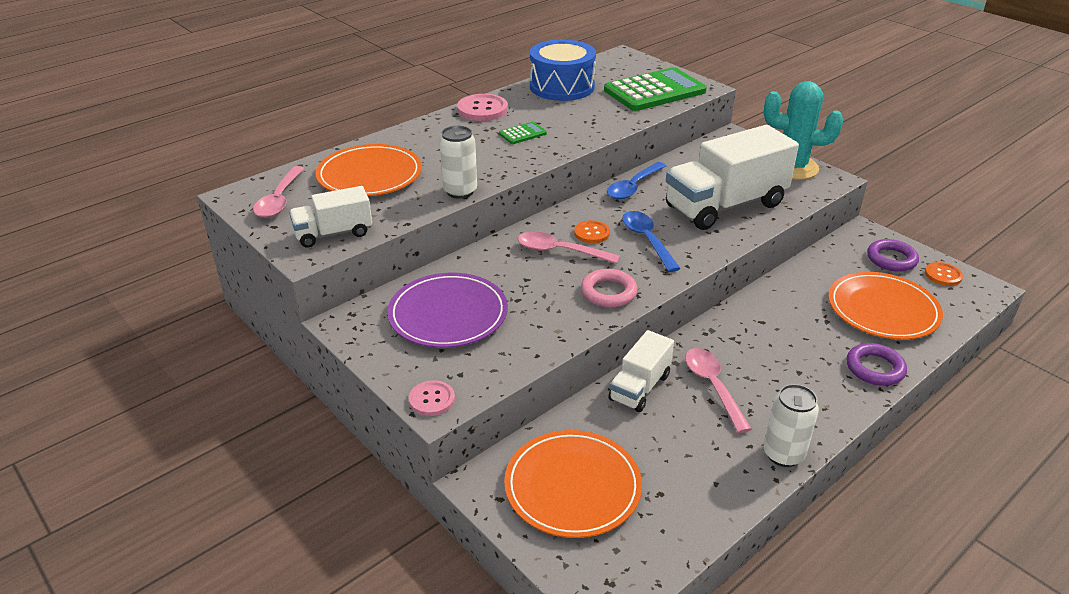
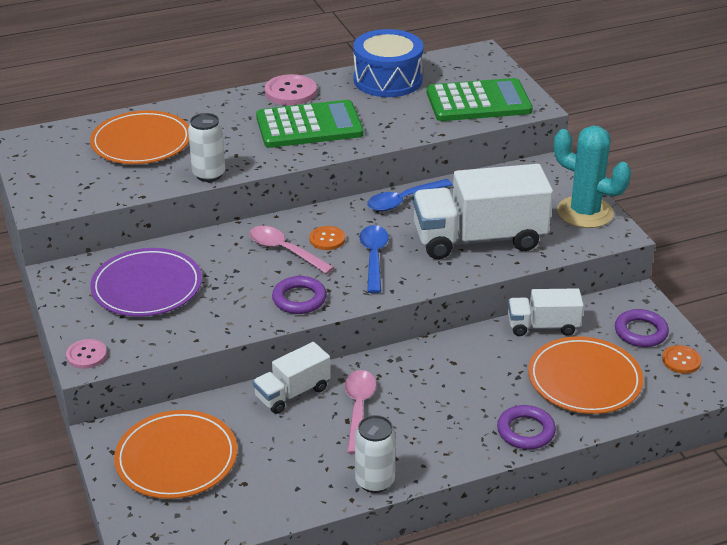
camera: 20 degrees right, 0 degrees up
(279, 200) = (51, 151): pink spoon -> none
(333, 233) = (76, 193): white truck -> white truck (543, 326)
(523, 134) = (309, 126): green calculator -> green calculator, size x2.33
(608, 292) = (299, 299): pink ring -> purple ring

